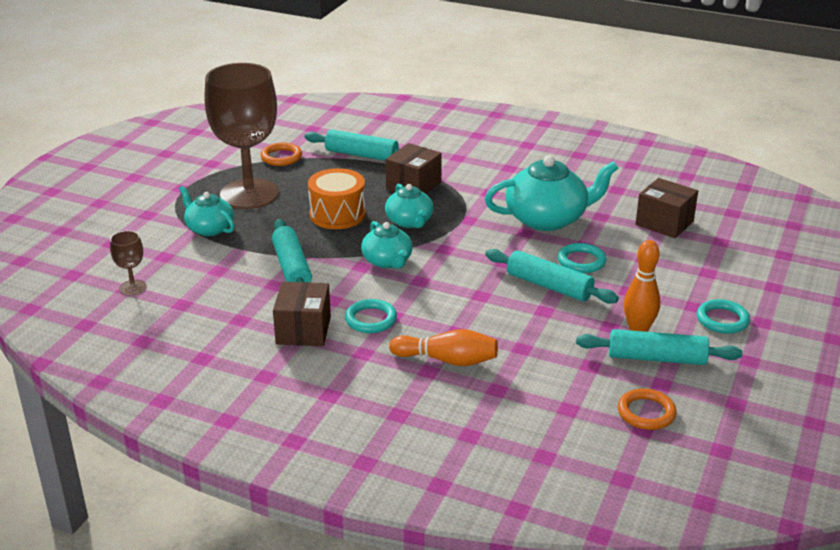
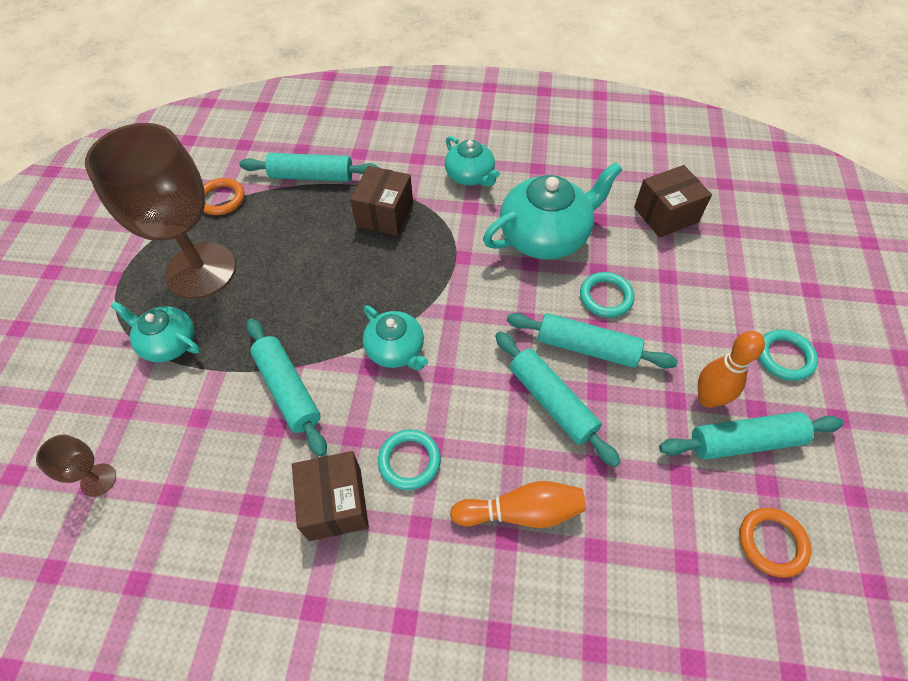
camera: 15 degrees left, 25 degrees up
(337, 214) = (314, 282): orange drum -> none
(409, 221) = (399, 275): turquoise teapot -> turquoise teapot (470, 176)
(502, 309) = (551, 402): none -> turquoise rolling pin
(664, 223) = (666, 215): brown box -> brown box turned 45 degrees counterclockwise

